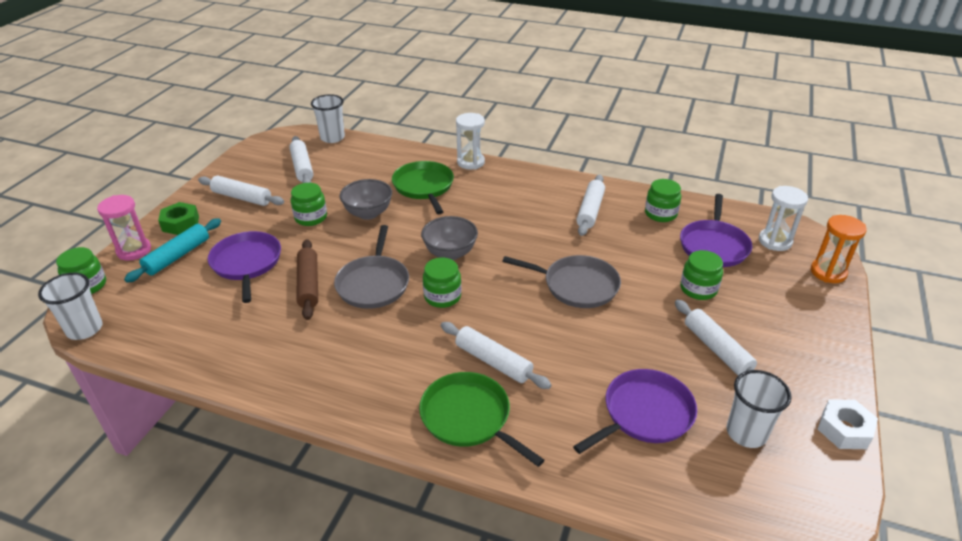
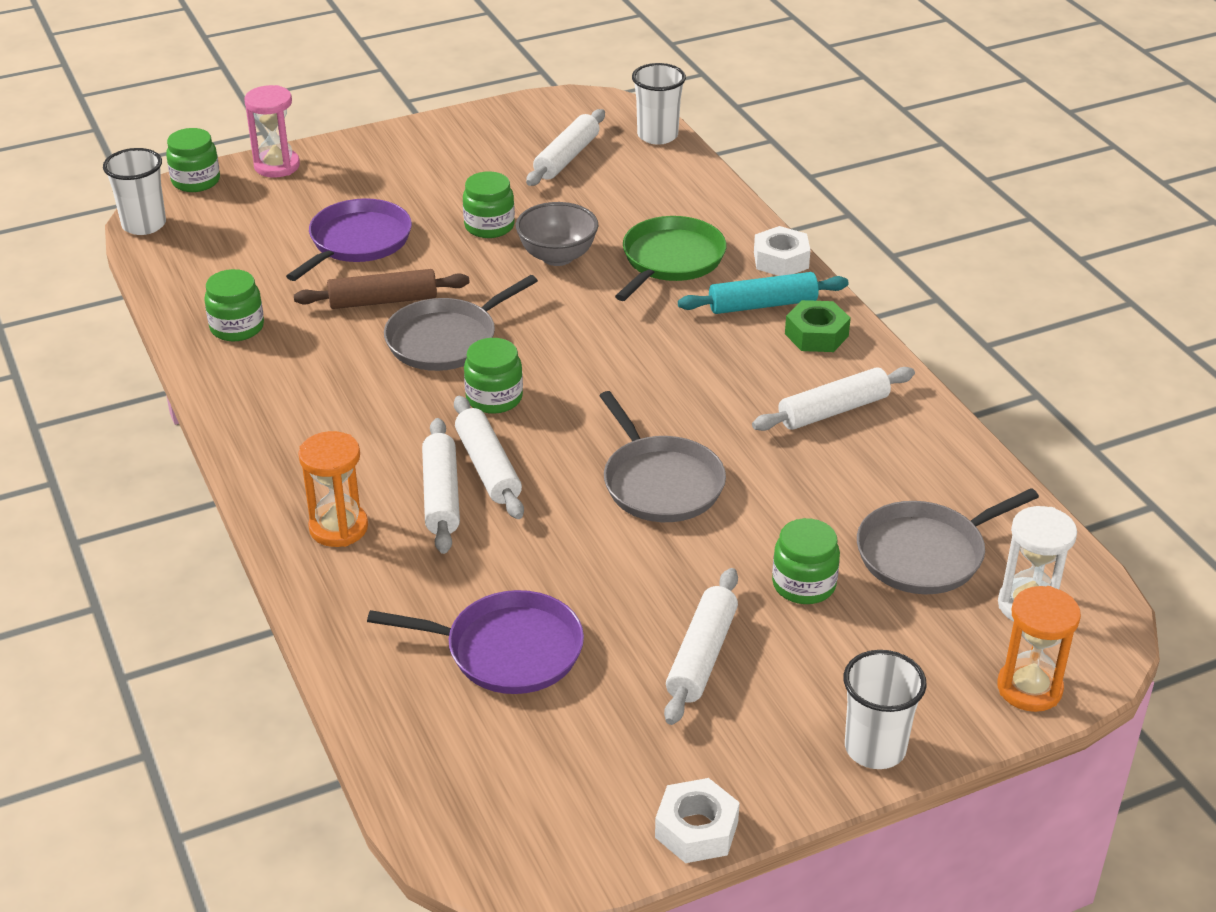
camera: 45 degrees right, 0 degrees up
(177, 256) = (306, 195): turquoise rolling pin -> turquoise rolling pin (762, 305)
(180, 223) = (354, 159): green nut -> green nut (816, 335)
(242, 197) = (452, 161): white rolling pin -> white rolling pin (488, 467)
(308, 284) = (383, 301): brown rolling pin -> brown rolling pin turned 45 degrees clockwise
(450, 253) = (576, 357): grey bowl -> none
(469, 417) = (338, 528): green pan -> orange hourglass
(471, 162) = (781, 260): white hourglass -> white nut
(660, 214) = (925, 472): green jar -> green jar (237, 327)
(714, 245) = (925, 553): purple pan -> grey pan
(746, 433) = (581, 746): white cup -> white cup (875, 748)

